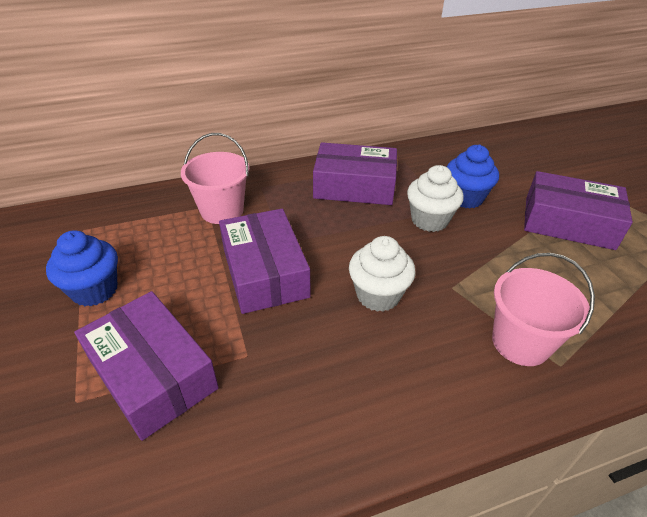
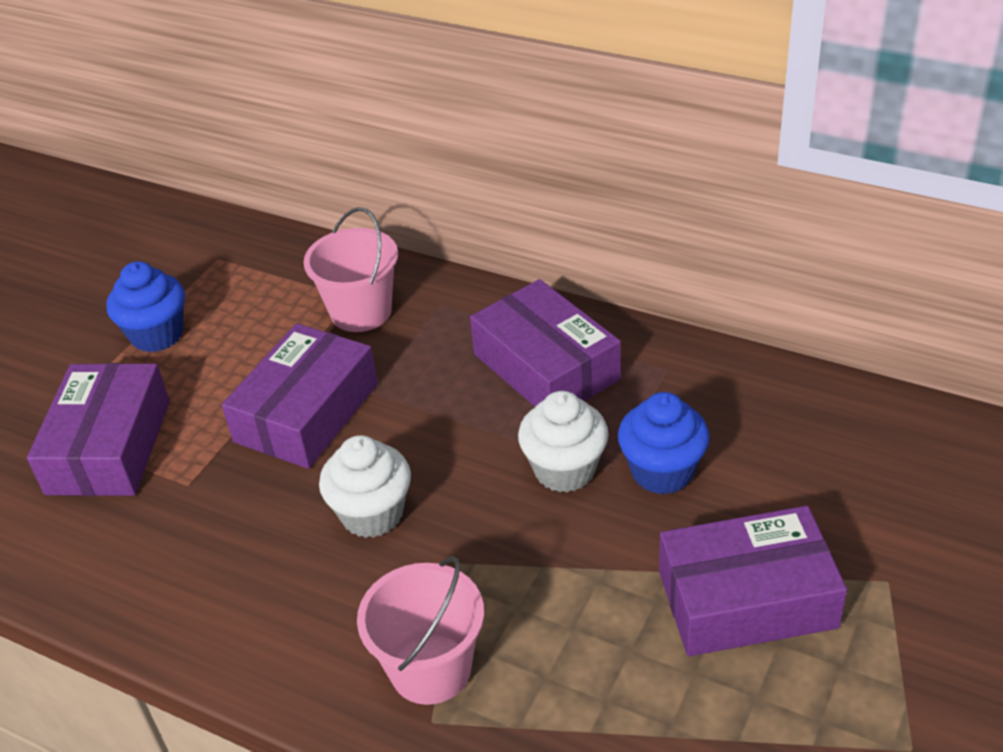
camera: 50 degrees right, 0 degrees up
(568, 223) = (747, 599): purple box -> purple box turned 75 degrees counterclockwise

